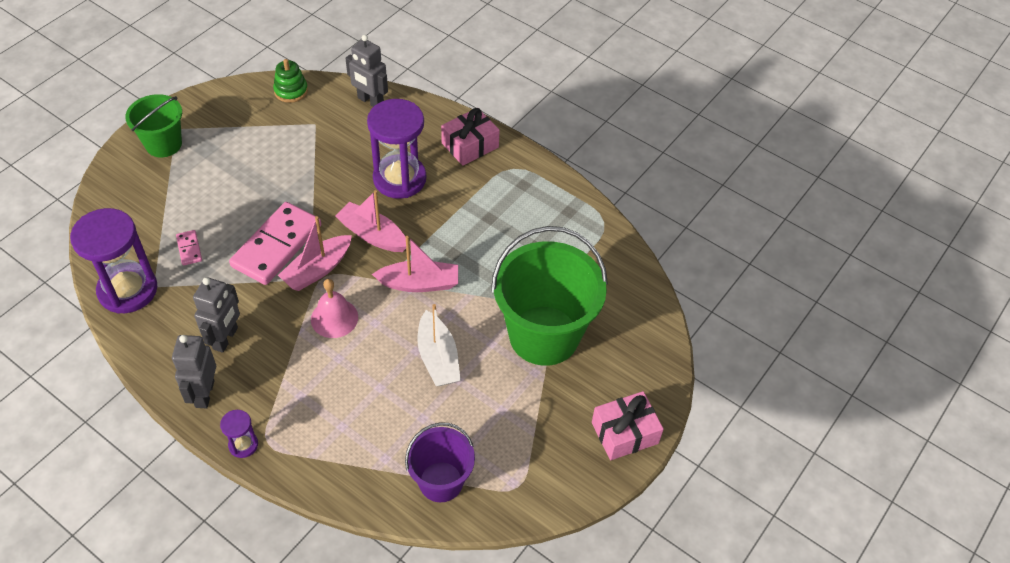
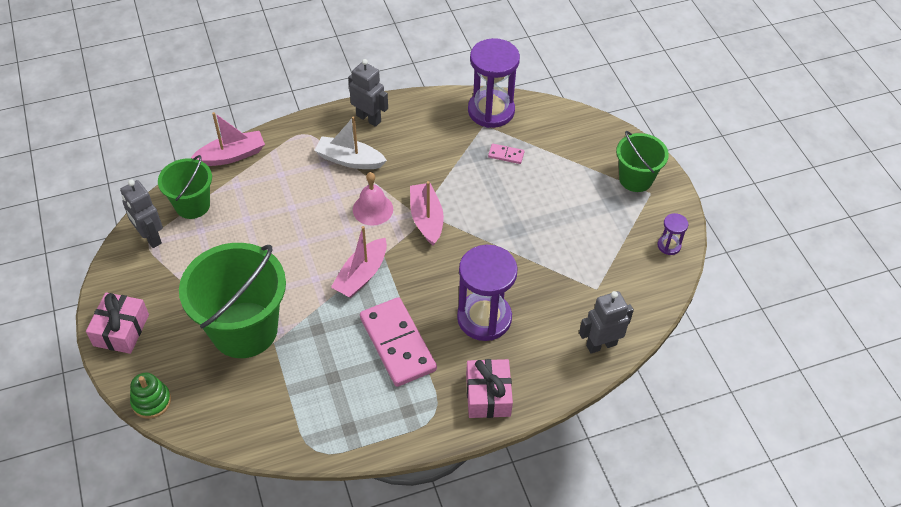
camera: 125 degrees right, 0 degrees up
(226, 338) = (405, 144): grey robot -> grey robot (150, 237)
(243, 445) = (313, 122): purple hourglass -> purple hourglass (669, 245)
(277, 246) = (470, 205): pink domino -> pink domino (397, 344)
(291, 91) = (653, 290): green stacking toy -> green stacking toy (151, 401)
(373, 235) = (434, 269): pink boat -> pink boat (232, 155)
(438, 358) = (285, 252): white boat -> white boat (349, 160)
(441, 481) = (192, 205): purple bucket -> green bucket

